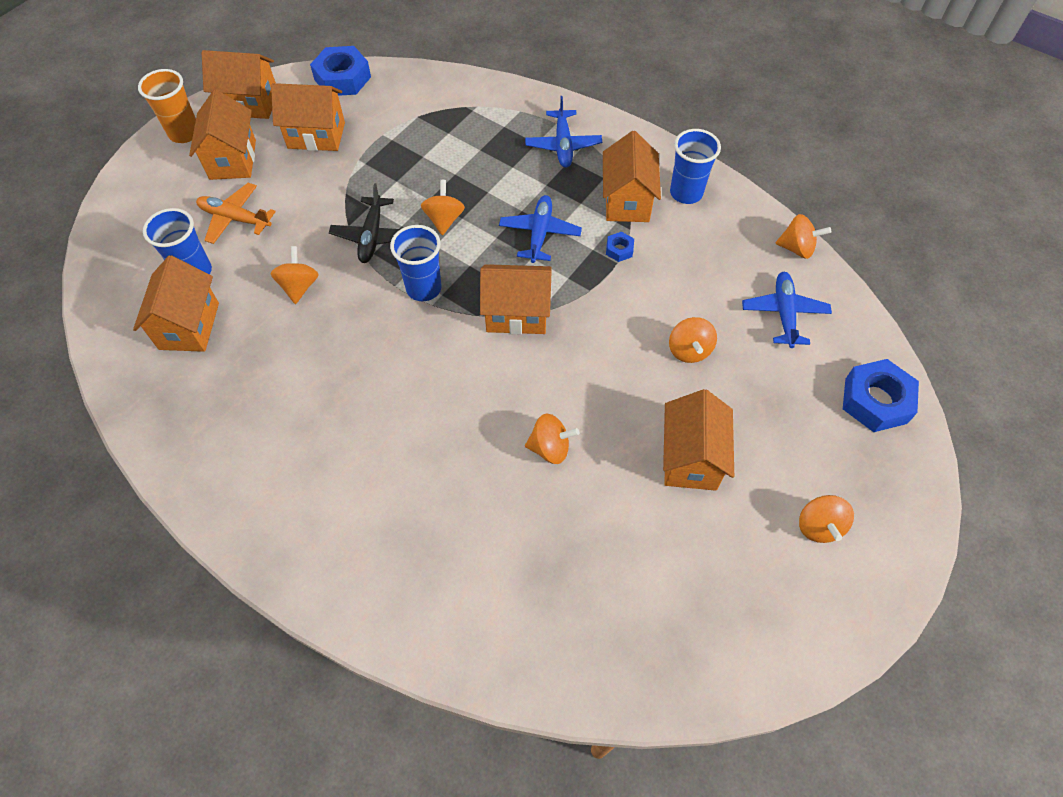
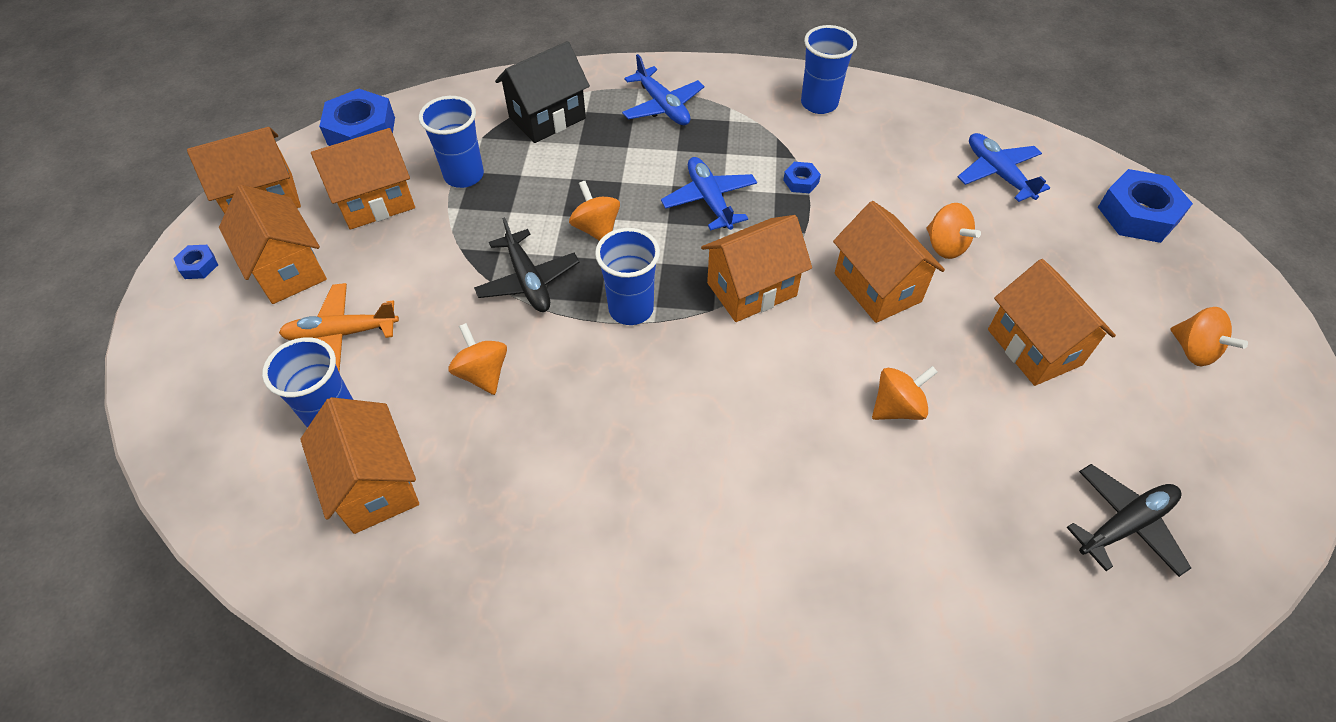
camera: 30 degrees left, 5 degrees down
(184, 133) = (198, 265): orange cup -> blue nut
(385, 140) = (464, 175): none -> blue cup
(473, 120) = (547, 118): none -> black house
(627, 201) = (770, 133): orange house -> orange house (877, 287)
(644, 614) = (1125, 524): none -> black plane
(797, 248) = (958, 111): orange spinning top -> none

